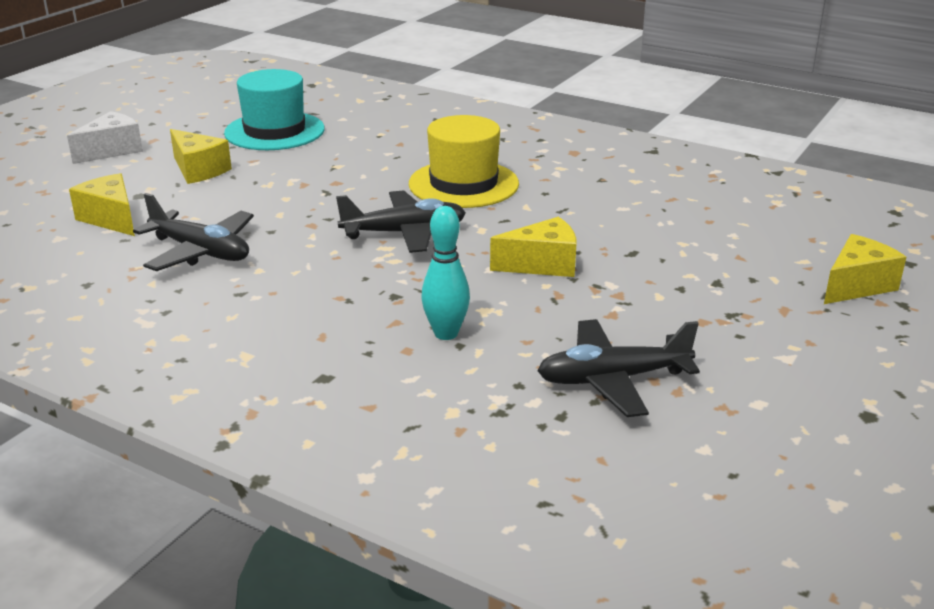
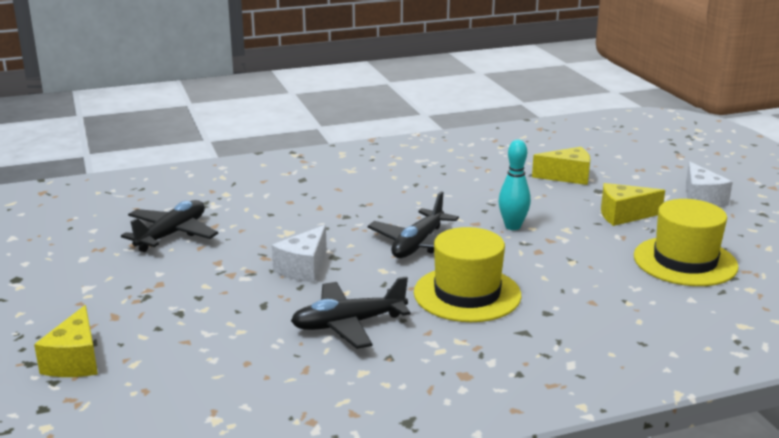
camera: 130 degrees right, 5 degrees down
(200, 252) = (483, 187): black plane -> black plane (348, 324)
(274, 131) = (685, 261): turquoise hat -> yellow hat
(446, 333) = (286, 214): turquoise bowling pin -> turquoise bowling pin (512, 226)
(542, 265) = (304, 268): yellow cheese -> white cheese

